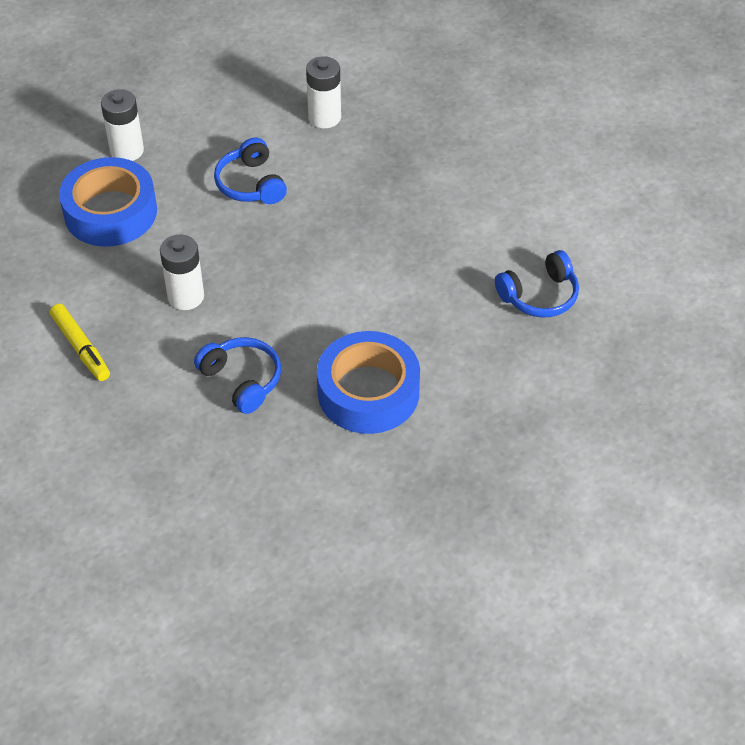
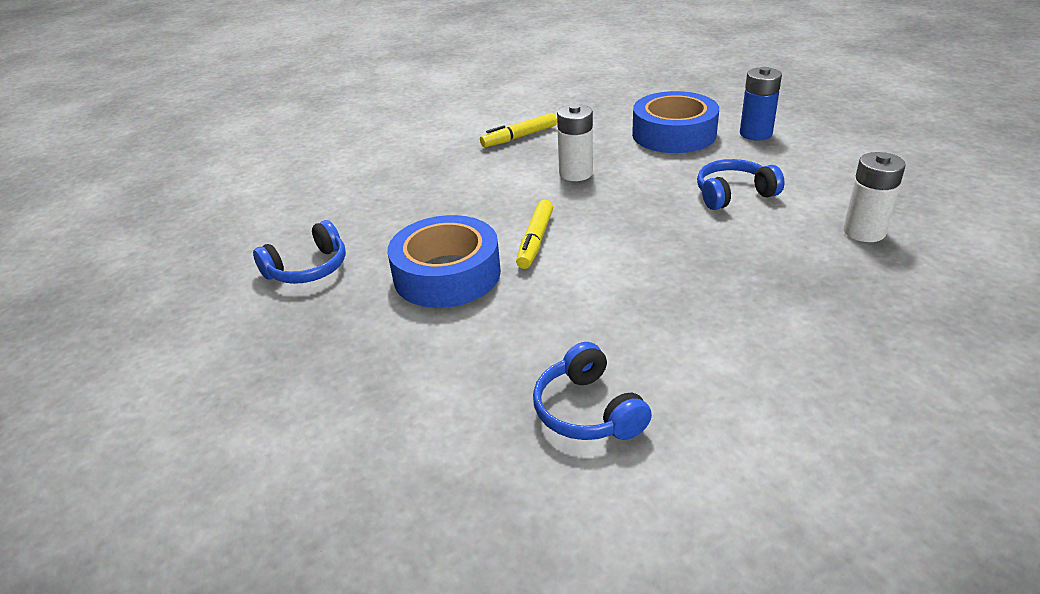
camera: 95 degrees right, 15 degrees down
(127, 150) = (755, 134): white battery -> blue battery
(242, 380) = (474, 206): blue headphones -> blue headphones (308, 269)
(316, 328) = (535, 241): none -> yellow marker

